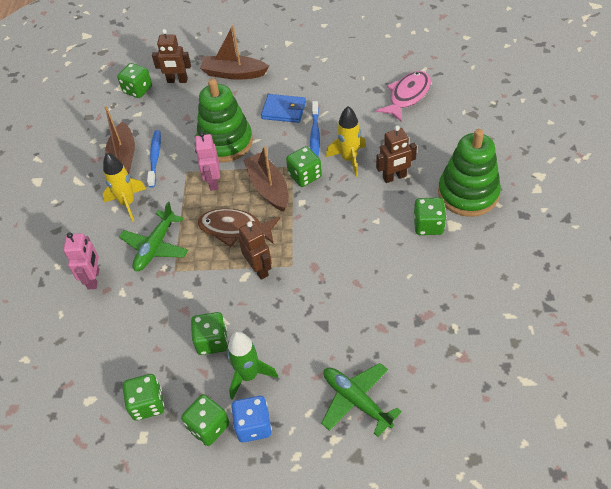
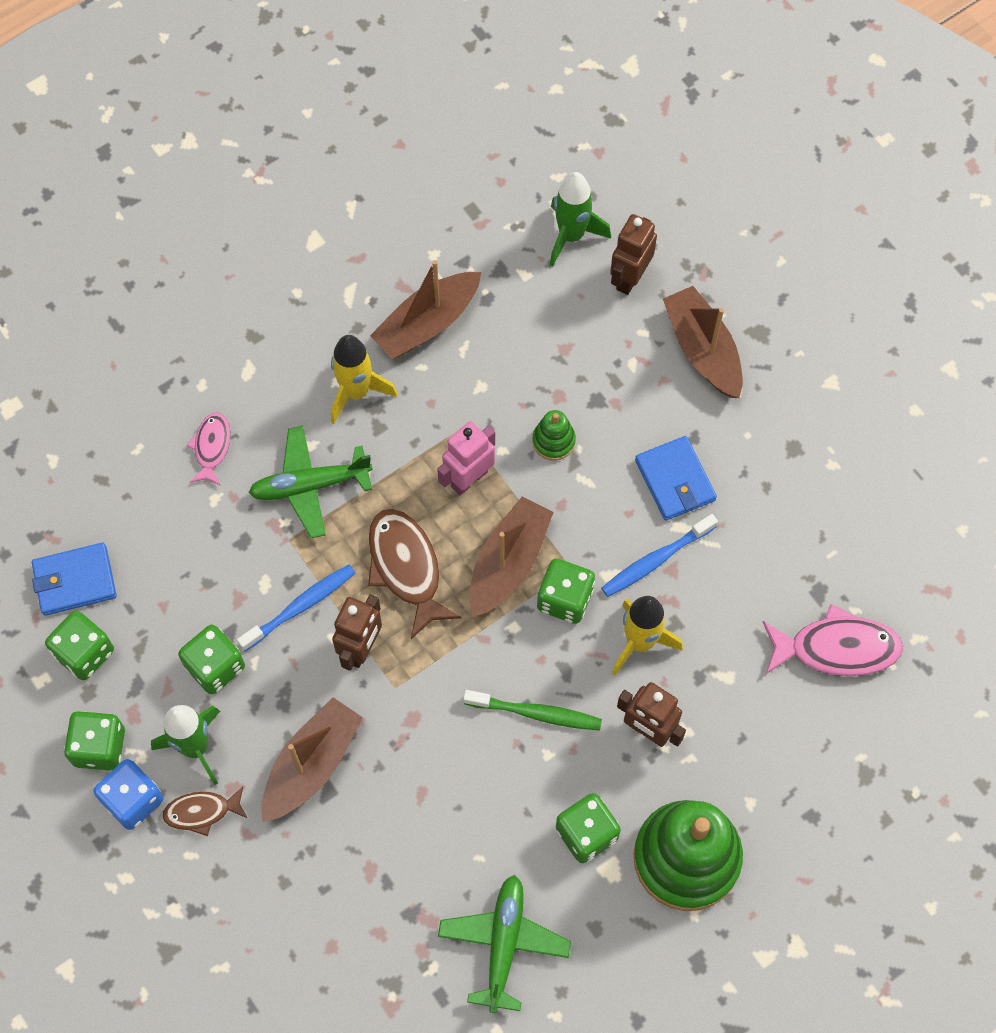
camera: 50 degrees right, 15 degrees up
(94, 279) = (211, 447): pink robot -> pink fish
(102, 386) = (75, 581): none -> blue wallet
(138, 90) = (571, 236): green dice -> green rocket
(155, 158) = (458, 365): blue toothbrush -> blue toothbrush (300, 607)
(177, 80) = (629, 278): brown robot -> brown robot turned 60 degrees clockwise
(225, 142) = (553, 441): green stacking toy -> green stacking toy, size x0.44
(288, 393) = (201, 812): none -> brown fish
(303, 324) = (311, 765): none -> brown boat
(352, 215) = (536, 713): none -> green toothbrush
(356, 400) = (242, 904): green plane -> green plane (504, 943)

